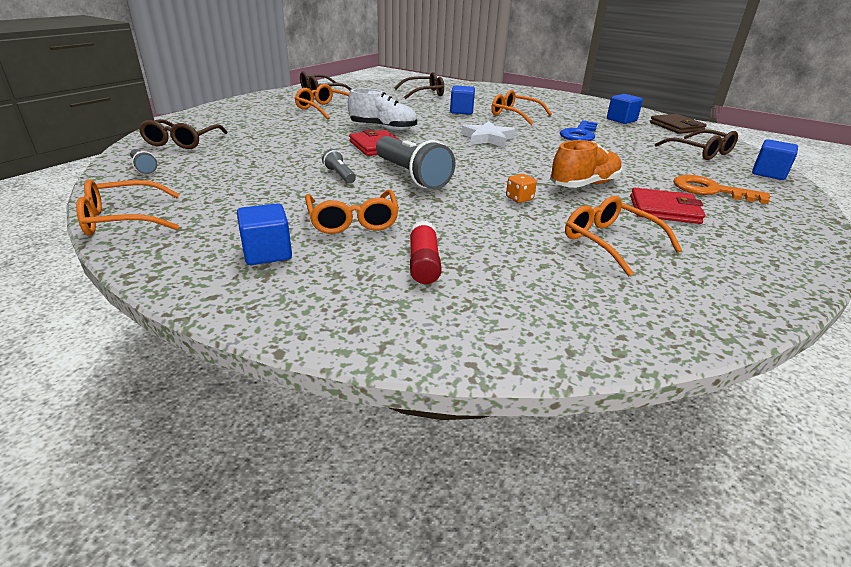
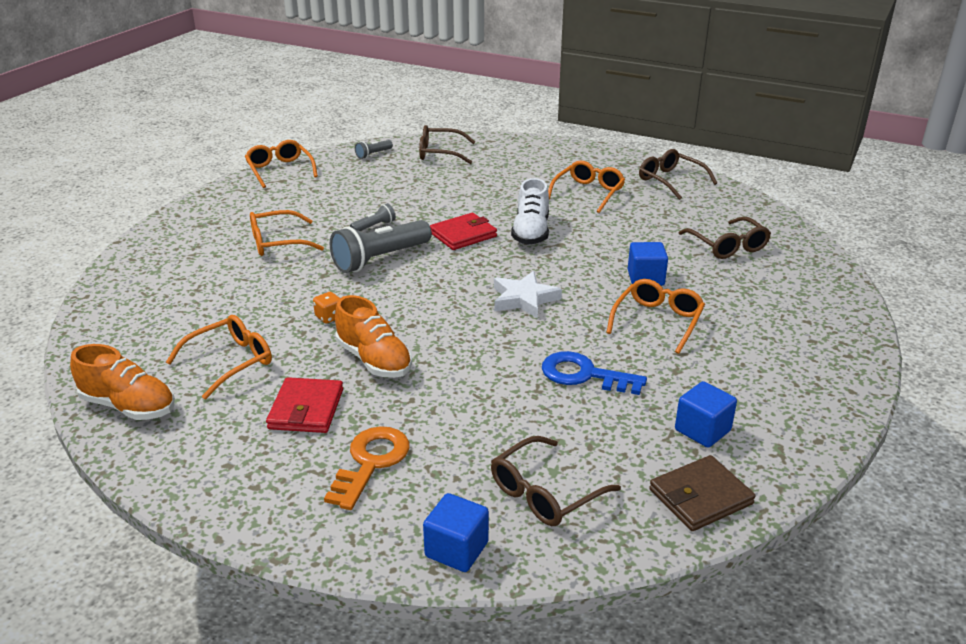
camera: 85 degrees right, 0 degrees up
(267, 253) = (228, 221): blue cube -> none
(423, 263) = (205, 275): red glue stick -> none
(717, 296) = (129, 406): none -> orange shoe

